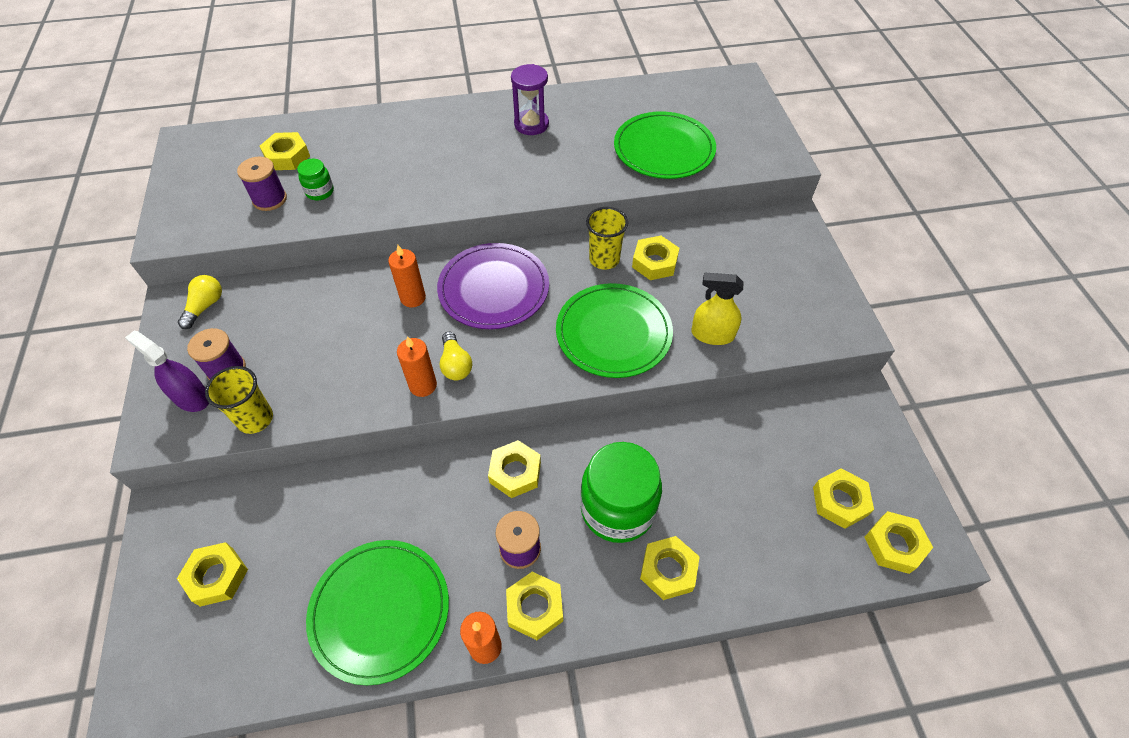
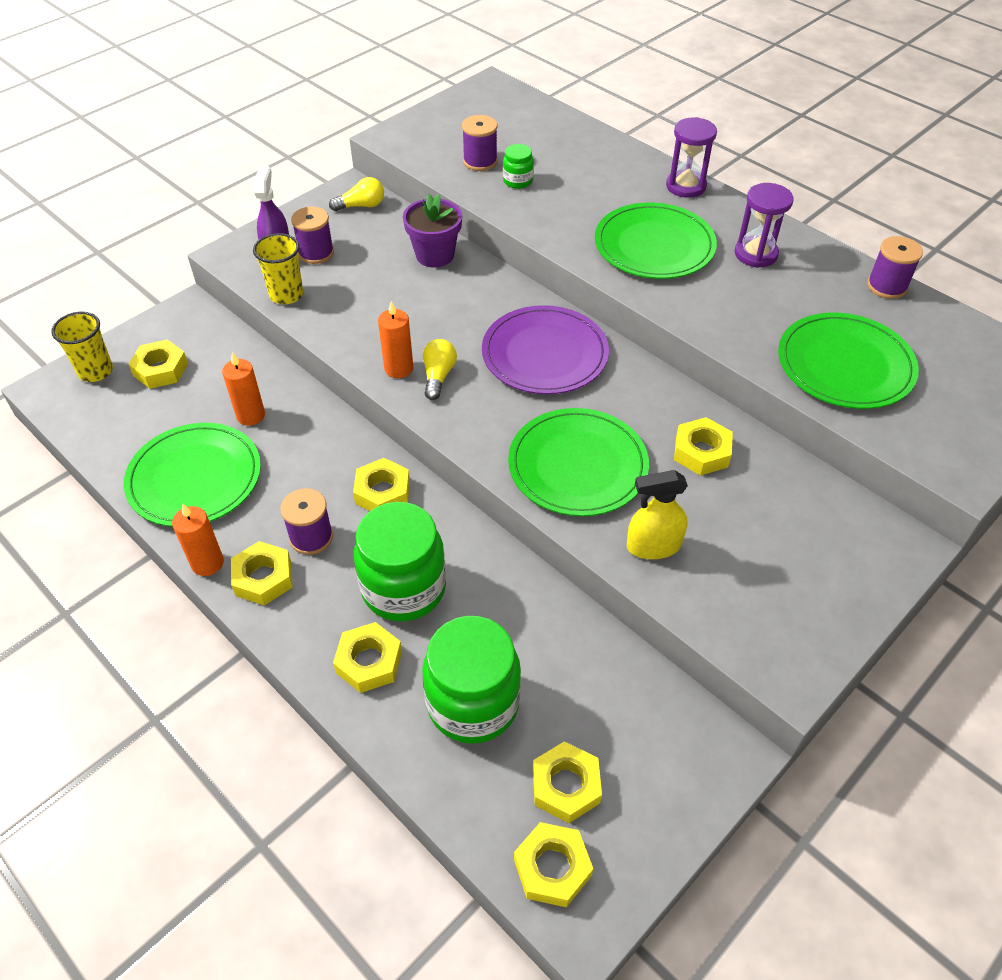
camera: 55 degrees right, 5 degrees down
(287, 156) = (535, 141): yellow nut -> none
(321, 292) = (435, 255): none -> purple flower pot
(413, 298) = (482, 310): orange candle -> orange candle (251, 415)
(431, 114) = (686, 186): none -> purple hourglass
(455, 364) = (438, 376): yellow light bulb -> yellow light bulb turned 150 degrees clockwise
(471, 164) = (654, 245): none -> green plate
(604, 259) = (663, 411): yellow cup -> yellow cup (95, 371)
(616, 91) = (887, 286): none -> purple spool
(712, 334) = (653, 546): yellow spray bottle -> yellow spray bottle turned 75 degrees counterclockwise
(745, 520) = (473, 703): none -> green jar

